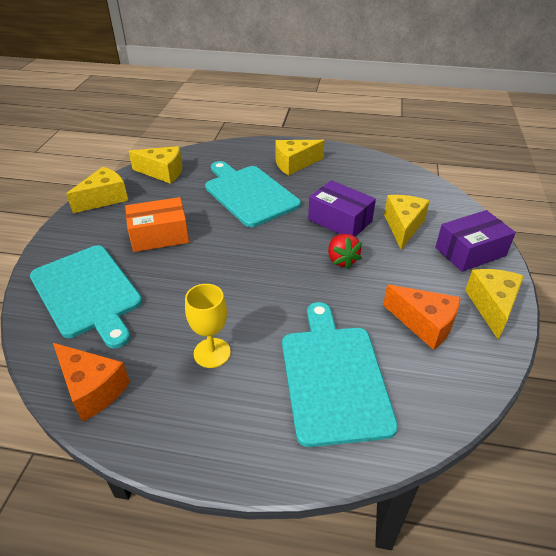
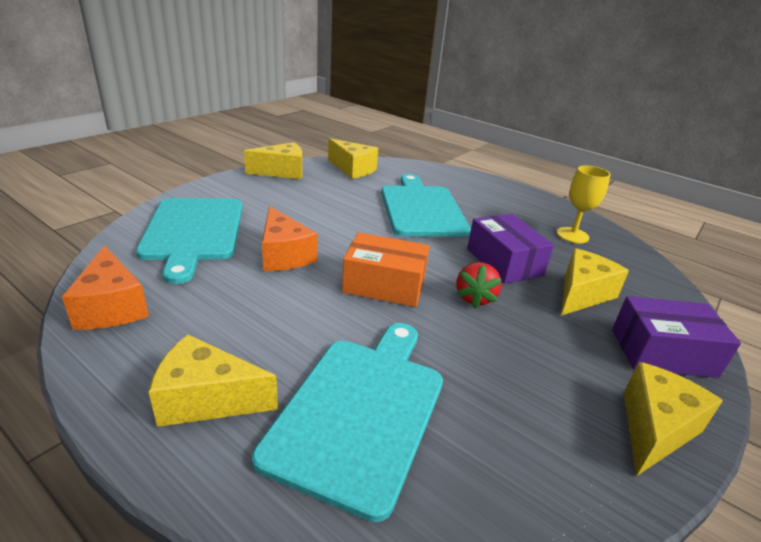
camera: 25 degrees right, 10 degrees down
(159, 235) = (301, 212): orange box -> orange box (384, 285)
(212, 353) = (250, 325): yellow goblet -> yellow goblet (572, 235)
(294, 164) = (493, 200): yellow cheese -> yellow cheese (207, 399)
(424, 324) = (531, 406): orange cheese -> orange cheese (284, 255)

